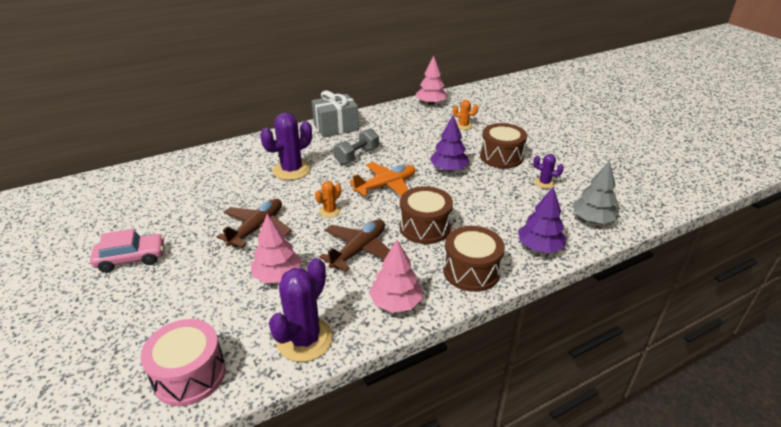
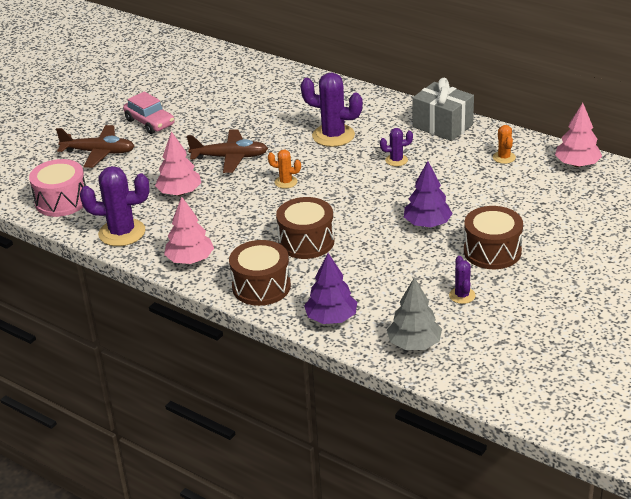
camera: 65 degrees right, 0 degrees up
(357, 156) = (396, 160): grey dumbbell -> purple cactus
(359, 250) = (242, 218): brown plane -> brown plane (99, 152)
(386, 186) = (357, 197): orange plane -> none
(463, 126) = (543, 205): orange cactus -> orange cactus (504, 157)

